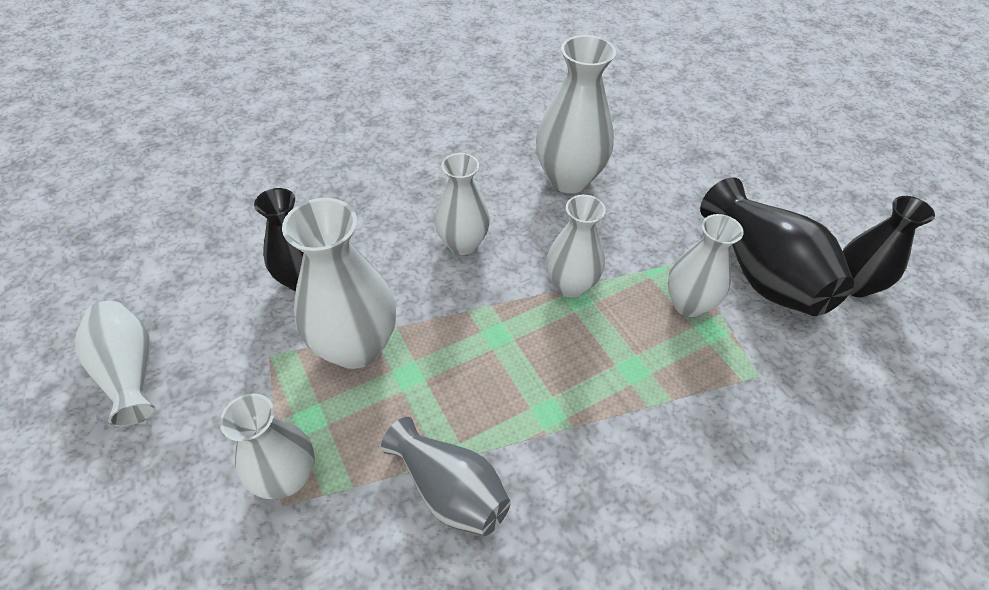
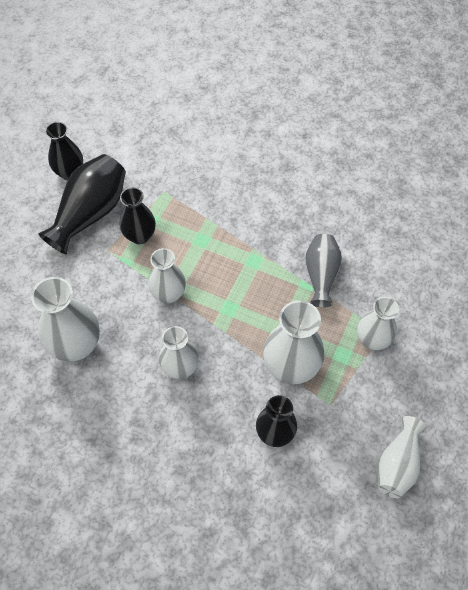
camera: 125 degrees left, 10 degrees up
(688, 304) = (140, 236): white vase -> black vase

